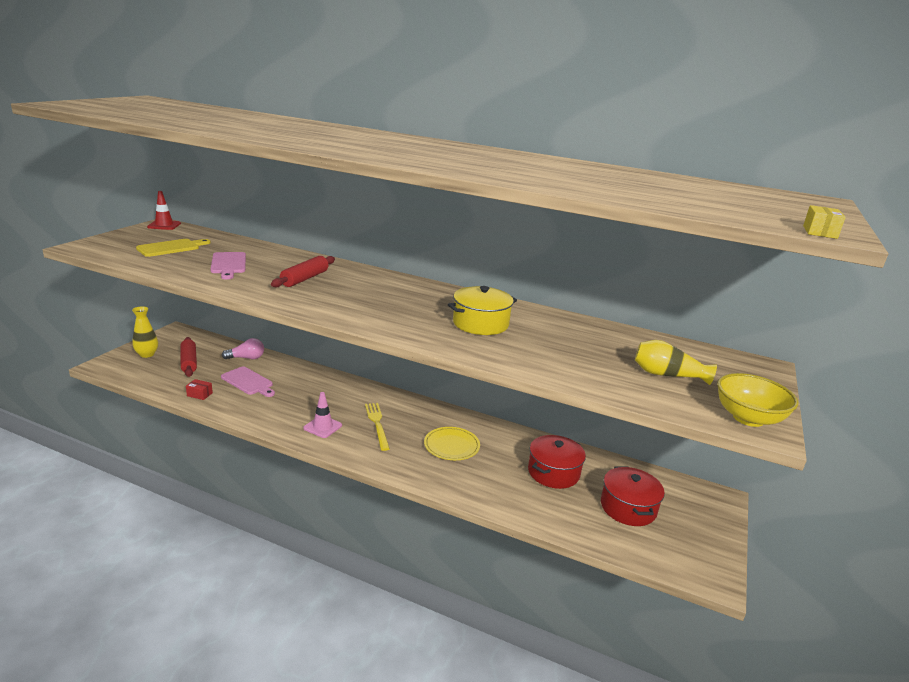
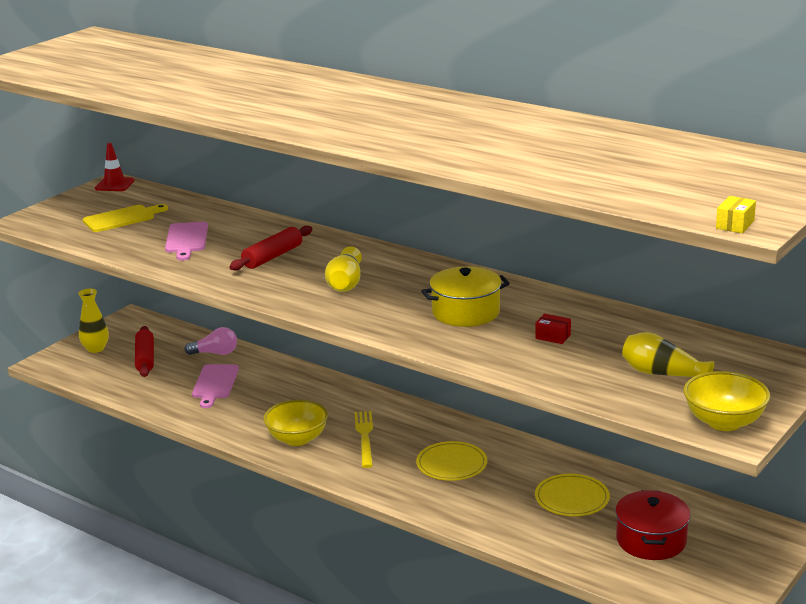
camera: 15 degrees right, 0 degrees up
(199, 394) = (156, 398): red box -> red box (553, 336)
(248, 382) = (215, 384): pink cutting board -> pink cutting board turned 45 degrees clockwise
(322, 427) = (297, 439): pink traffic cone -> yellow bowl
(372, 299) = (345, 283): none -> yellow vase
(553, 472) = (572, 498): red pot -> yellow plate

